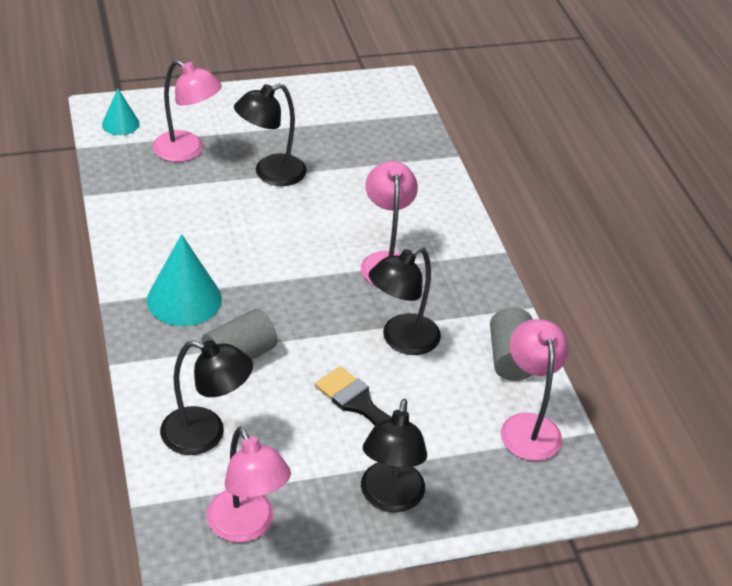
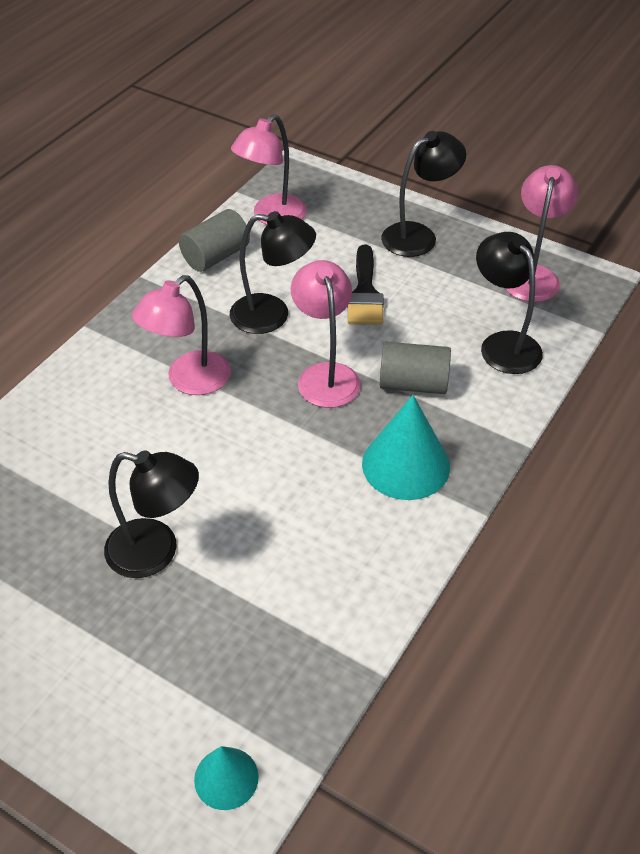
camera: 130 degrees left, 5 degrees up
(187, 151) = (201, 658): pink lamp -> pink lamp (325, 375)

